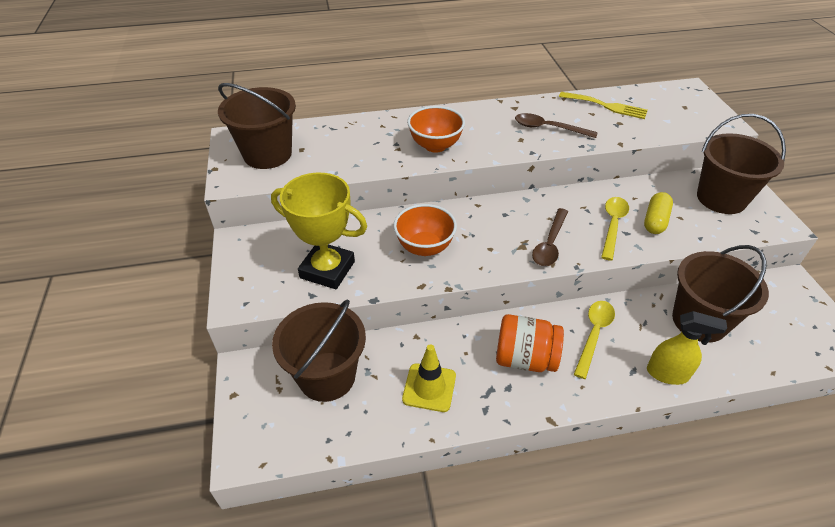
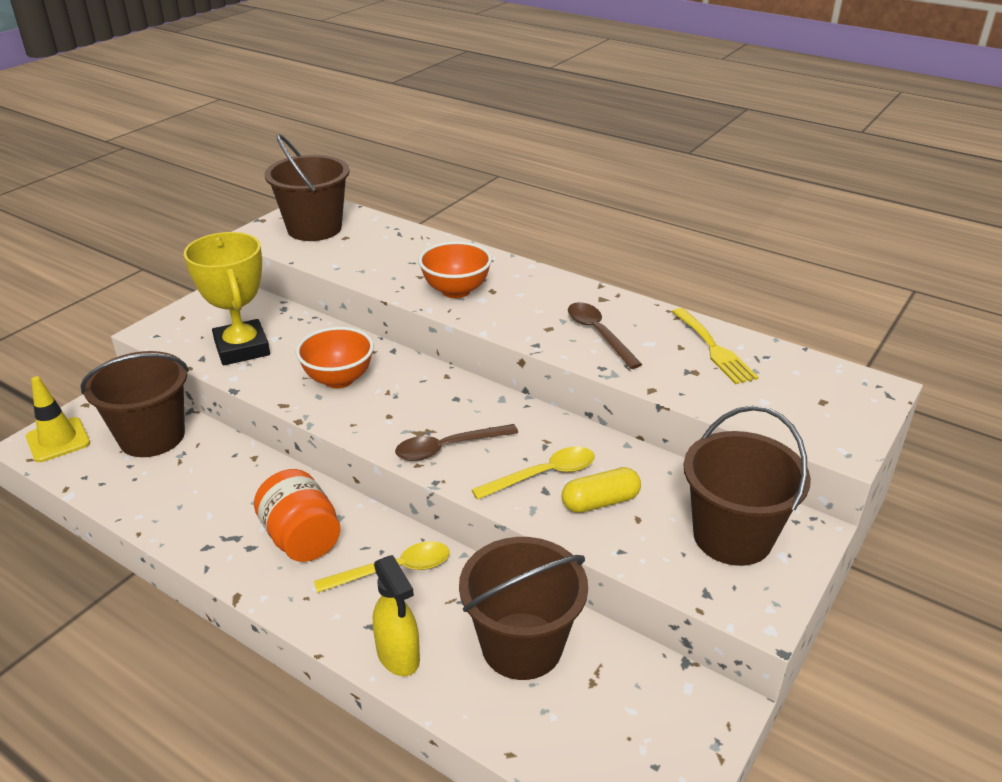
camera: 45 degrees right, 10 degrees down
(429, 387) = (198, 498): yellow traffic cone -> yellow traffic cone (58, 440)

